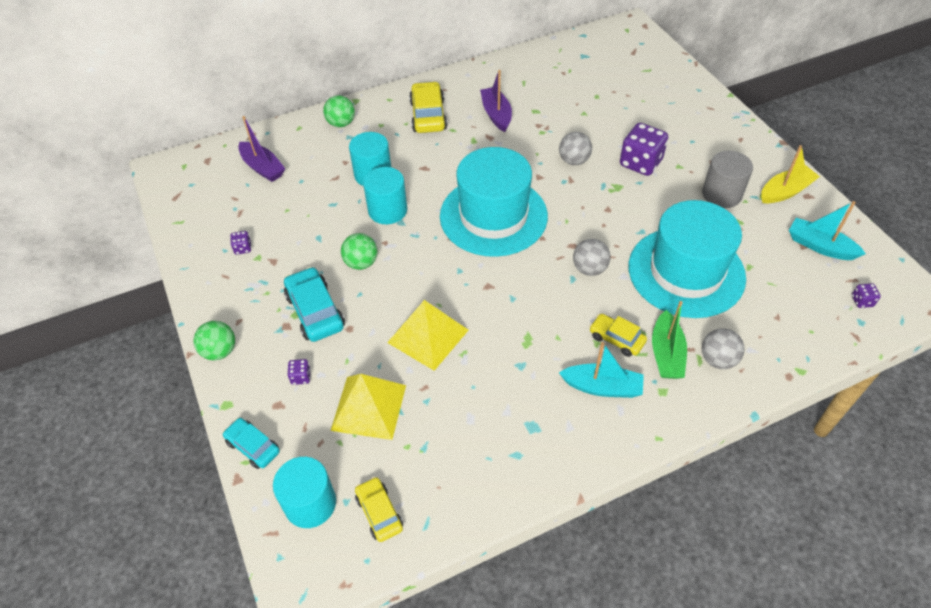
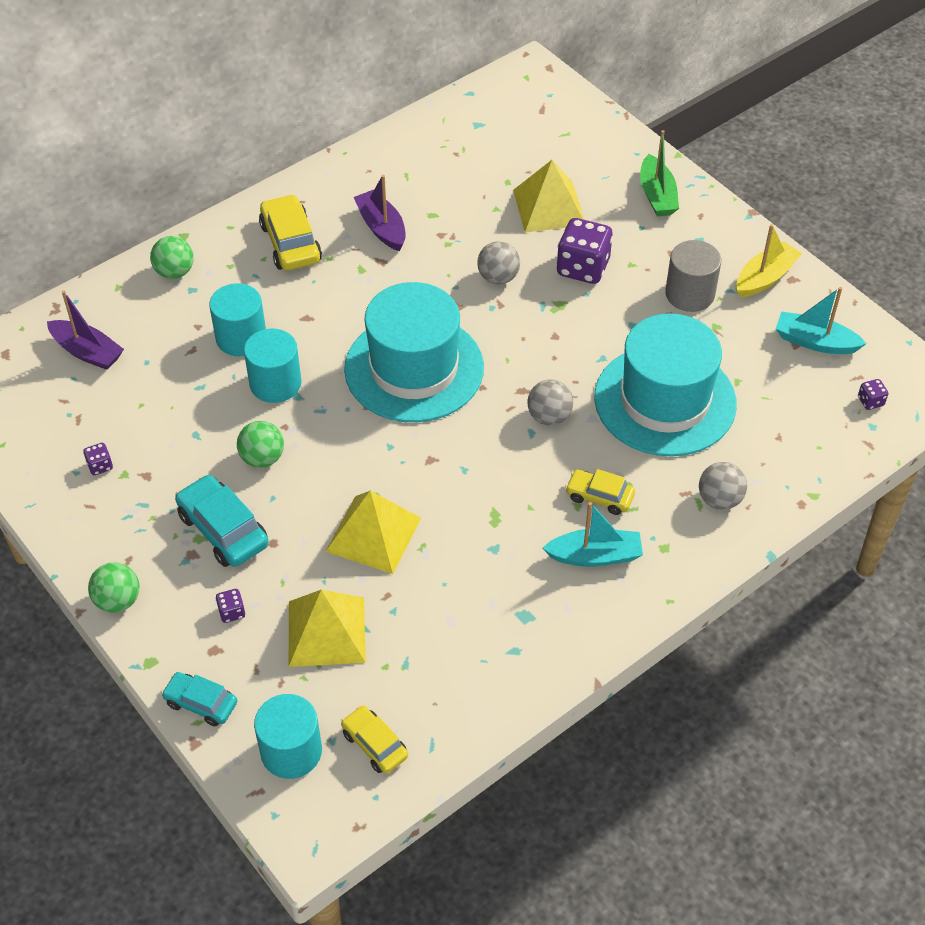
camera: 15 degrees left, 0 degrees up
(624, 117) = (549, 207): none -> yellow pyramid
(666, 353) = (660, 503): green boat -> green boat (657, 195)

